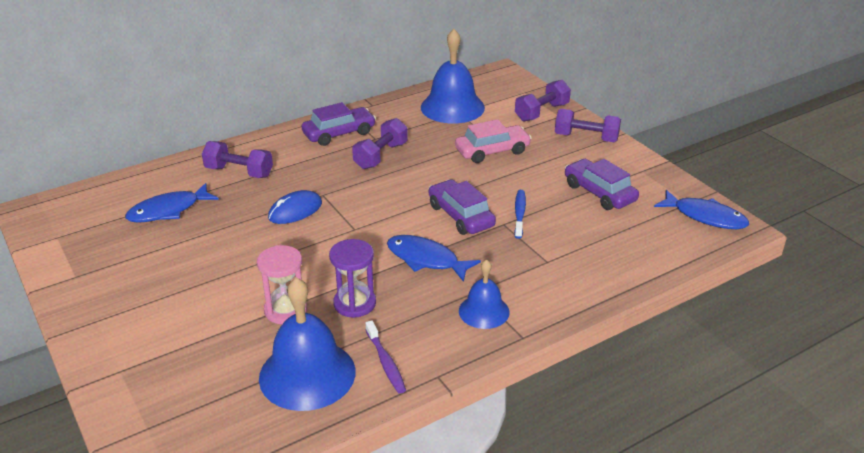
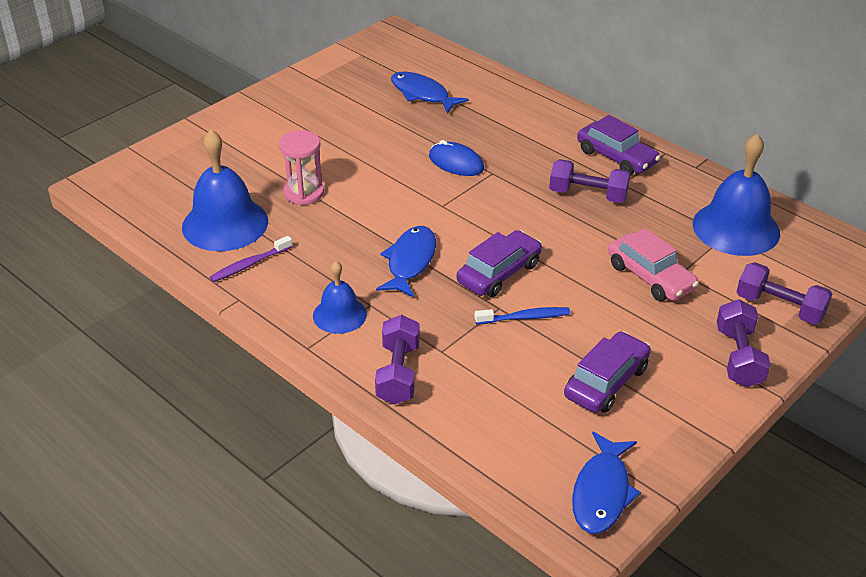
camera: 75 degrees right, 5 degrees up
(239, 172) = (505, 114): purple dumbbell -> purple dumbbell (398, 373)
(354, 303) = (325, 230): purple hourglass -> none

